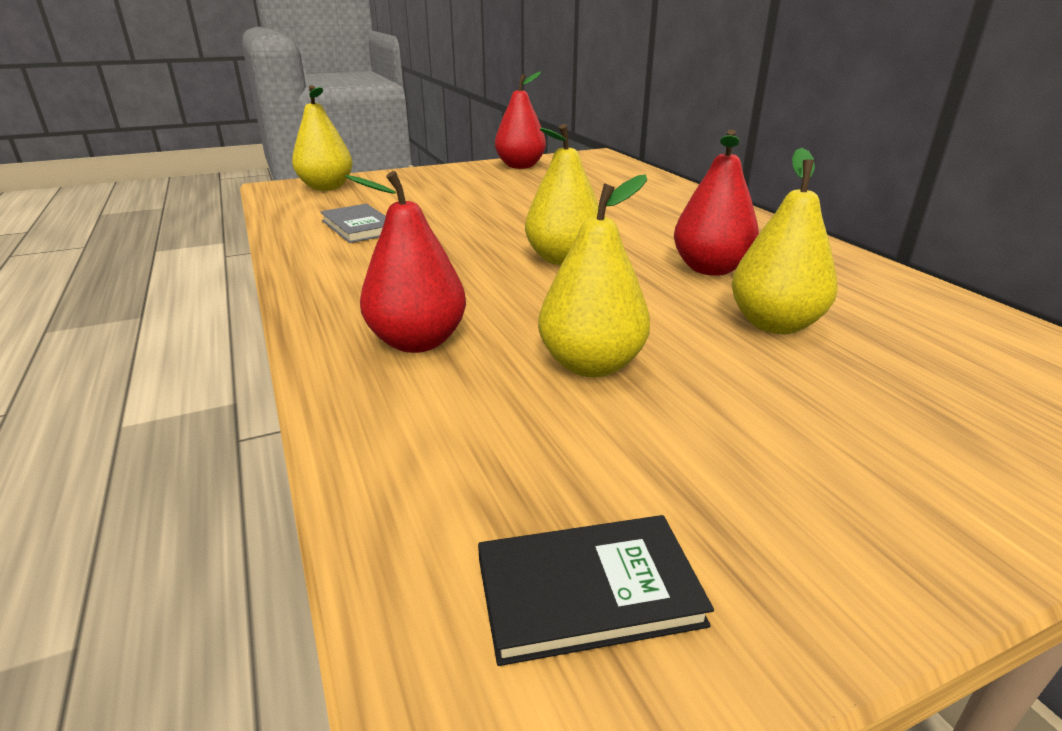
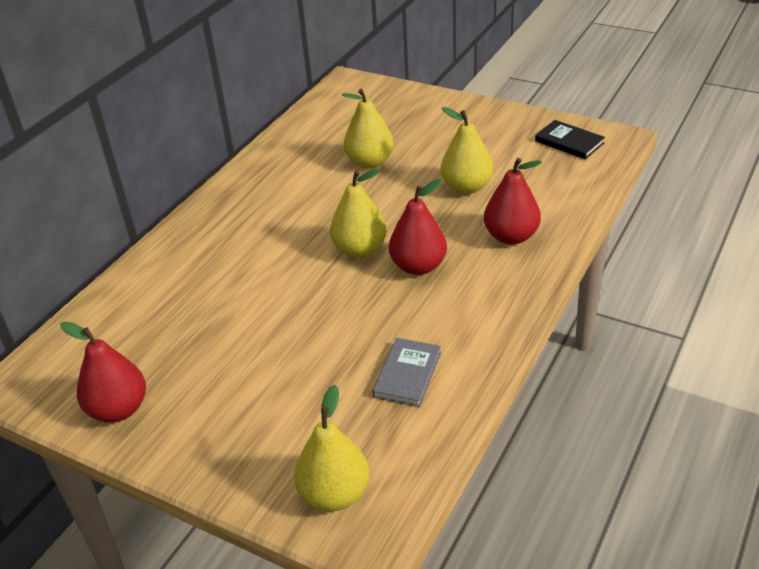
camera: 125 degrees left, 10 degrees up
(710, 269) = (316, 198): red pear -> red pear (418, 266)

